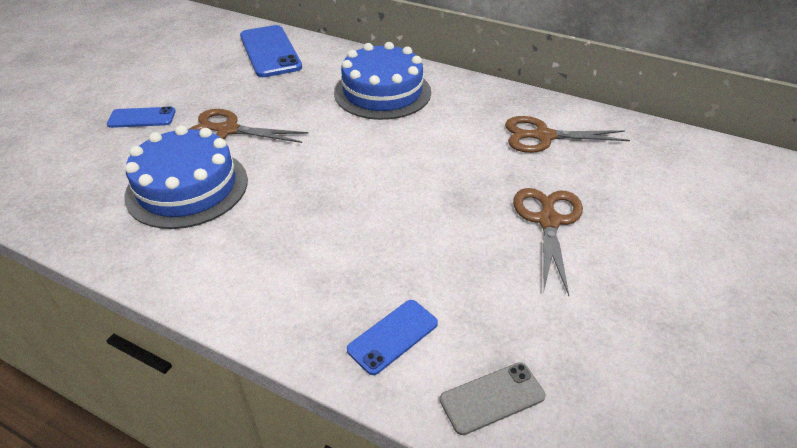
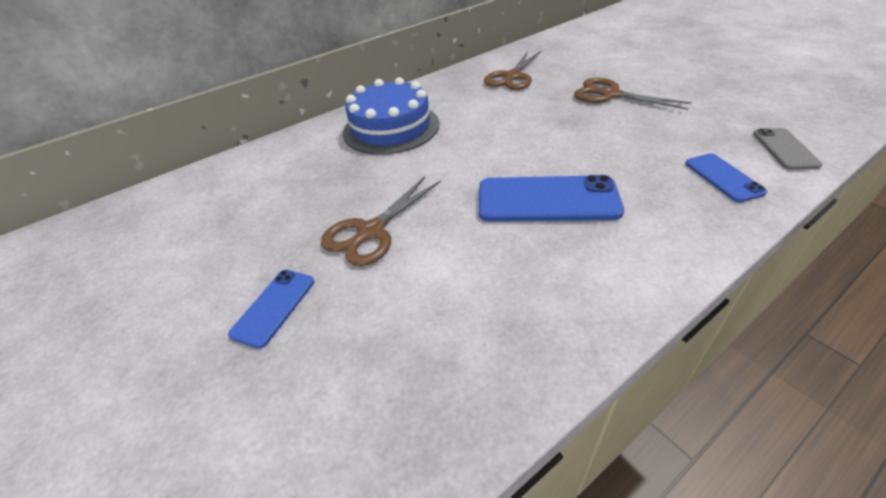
camera: 60 degrees left, 0 degrees up
(187, 187) = (462, 276): blue cake -> none
(270, 51) = (238, 181): blue phone -> blue phone (547, 200)

